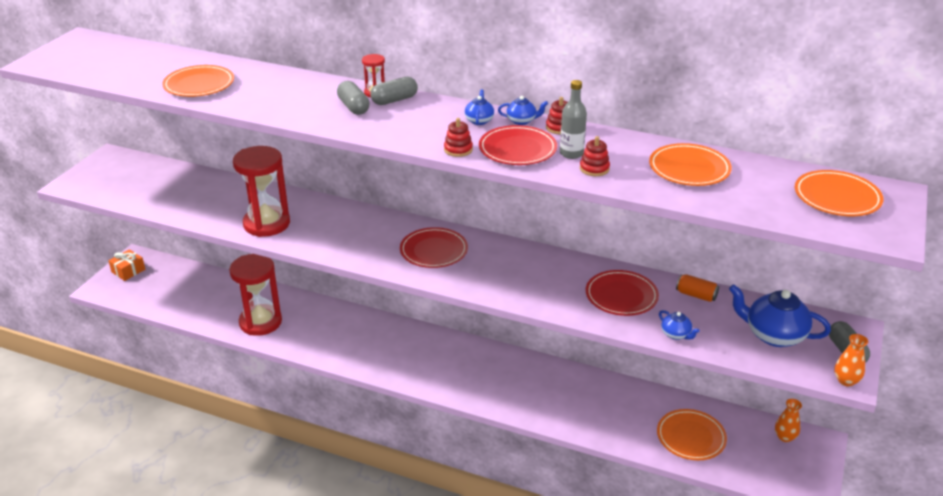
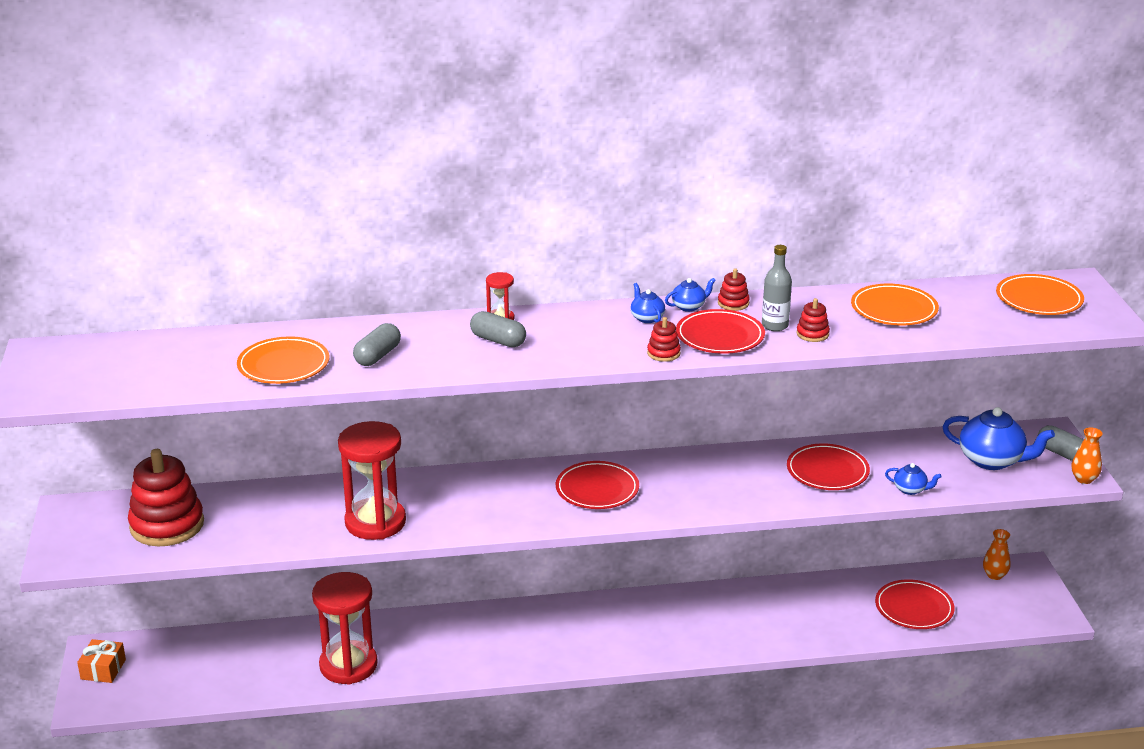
camera: 30 degrees left, 5 degrees down
(149, 184) = (167, 525): none -> red stacking toy
(394, 100) = (532, 321): grey capsule -> grey capsule (378, 356)
(691, 437) = (914, 608): orange plate -> red plate
(696, 295) = (893, 447): orange can -> none
(773, 335) = (992, 460): blue teapot -> blue teapot turned 150 degrees counterclockwise

